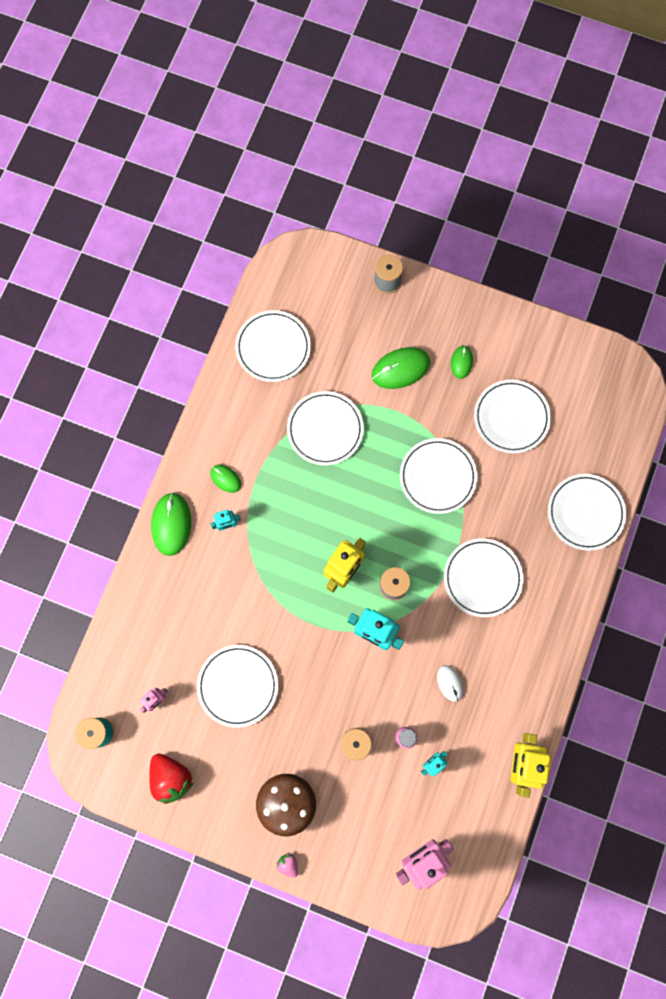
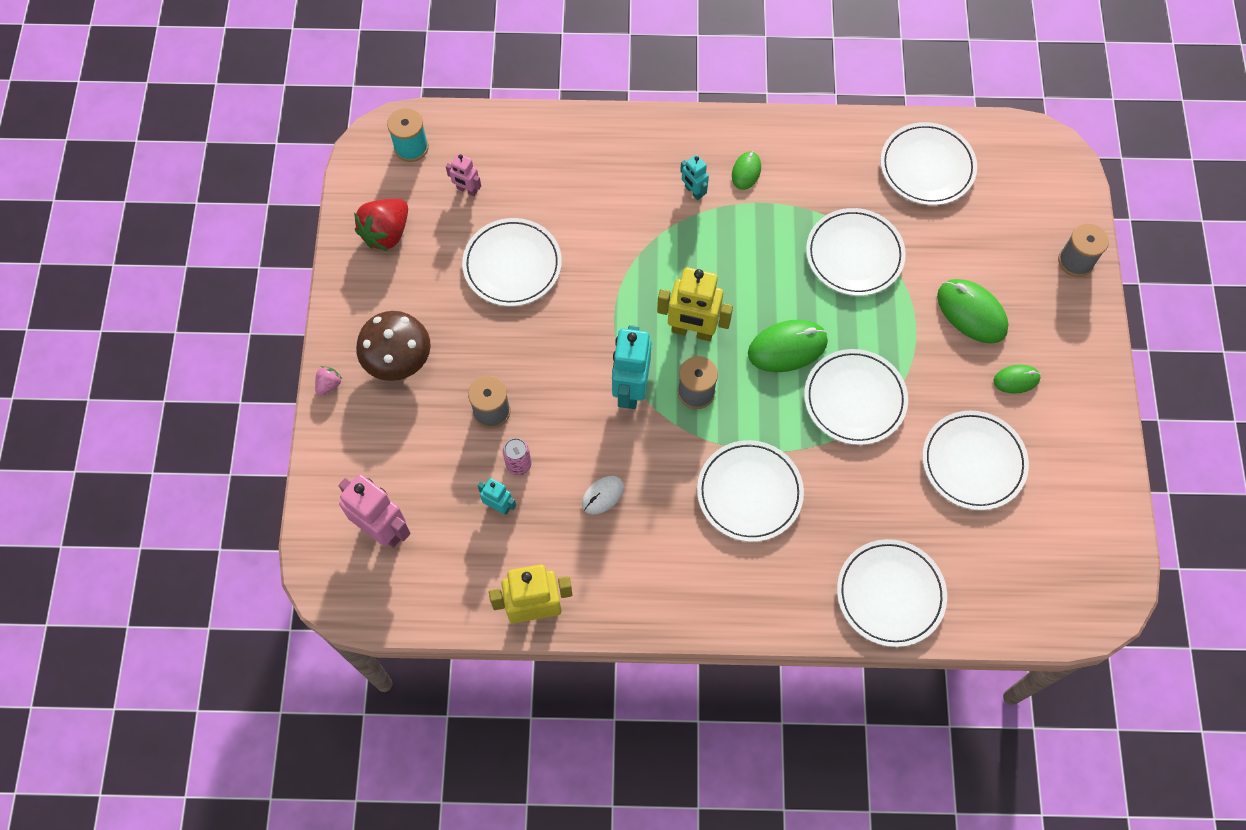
camera: 70 degrees right, 10 degrees down
(171, 524) = (669, 136): green mouse -> green mouse (787, 347)

